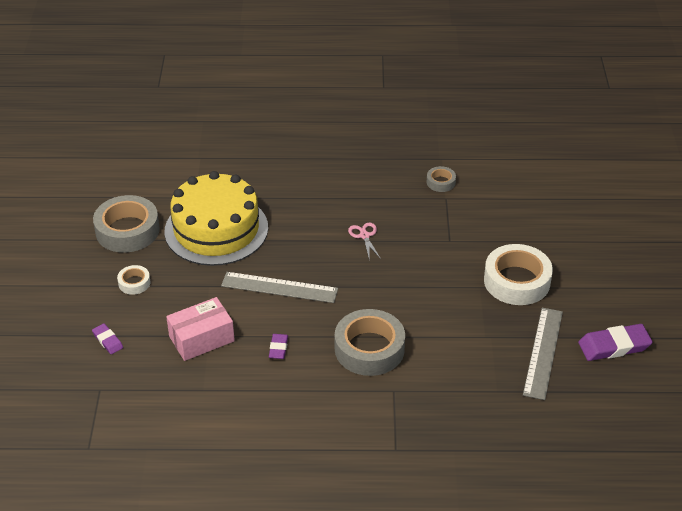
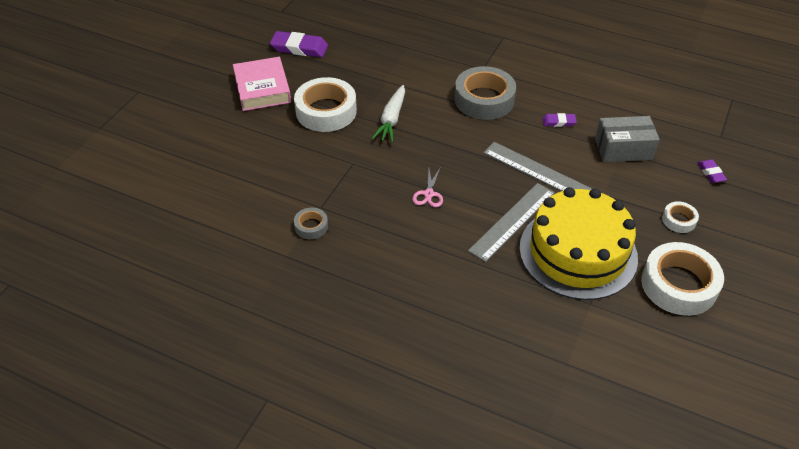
camera: 155 degrees left, 5 degrees up
(127, 230) = (679, 285): grey tape -> white tape
(201, 339) = (623, 149): pink box -> grey box
(278, 348) = (558, 122): purple eraser -> purple eraser turned 60 degrees clockwise
(447, 294) = (391, 119): none -> white carrot
(543, 352) = (354, 59): grey ruler -> grey ruler (512, 221)
(600, 284) = (262, 89): none -> pink book

